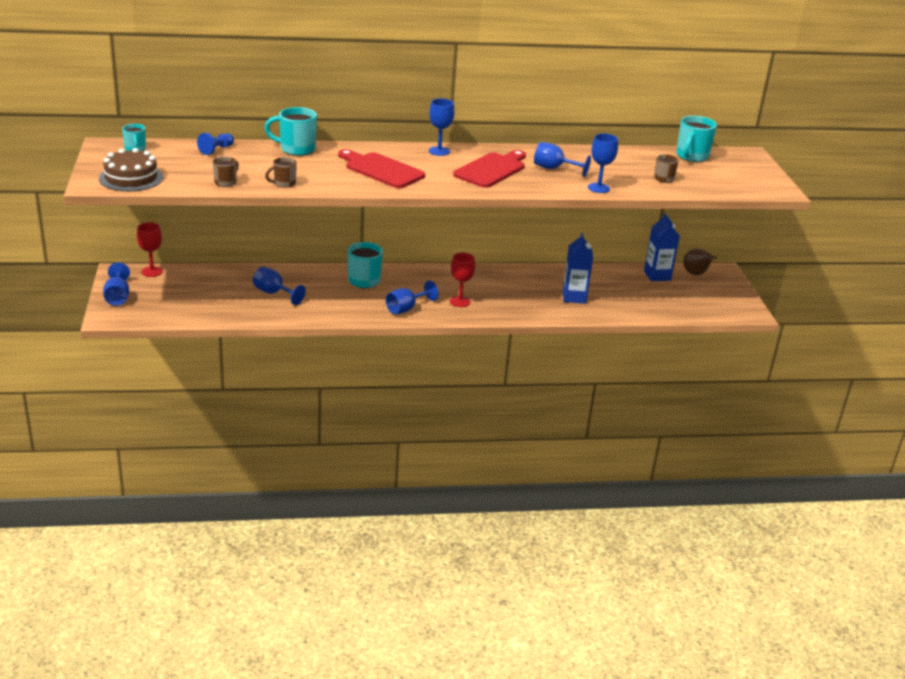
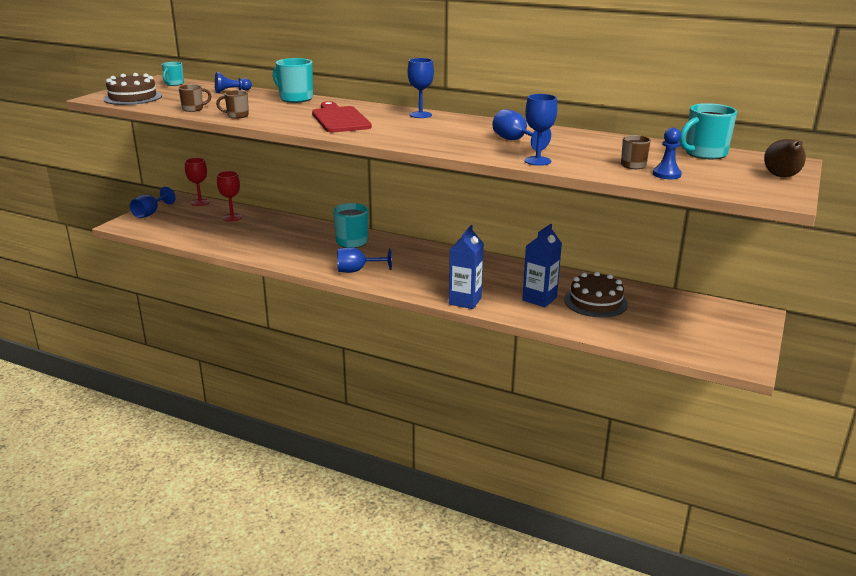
camera: 35 degrees right, 5 degrees down
(274, 293) = (265, 235): blue goblet -> none
(460, 301) = (415, 276): red goblet -> red goblet (232, 217)
(491, 169) = (446, 133): red cutting board -> none
(614, 289) = (595, 302): none -> brown cake
(657, 275) = (664, 301): blue carton -> blue carton (465, 301)
(694, 183) = (666, 174): none -> blue pawn
(695, 274) = (716, 310): brown pear -> brown pear (782, 177)

